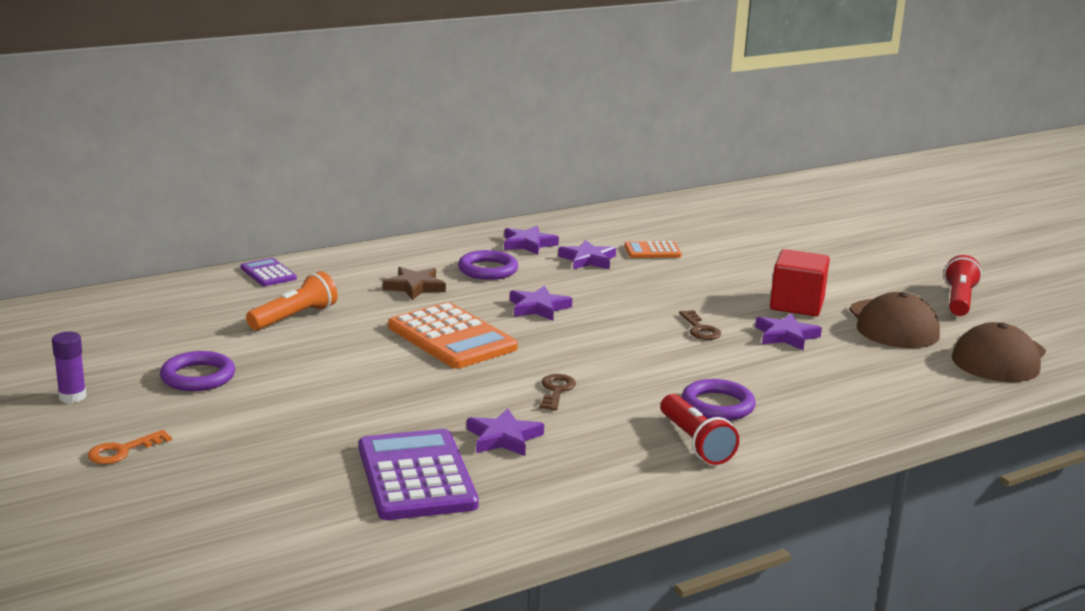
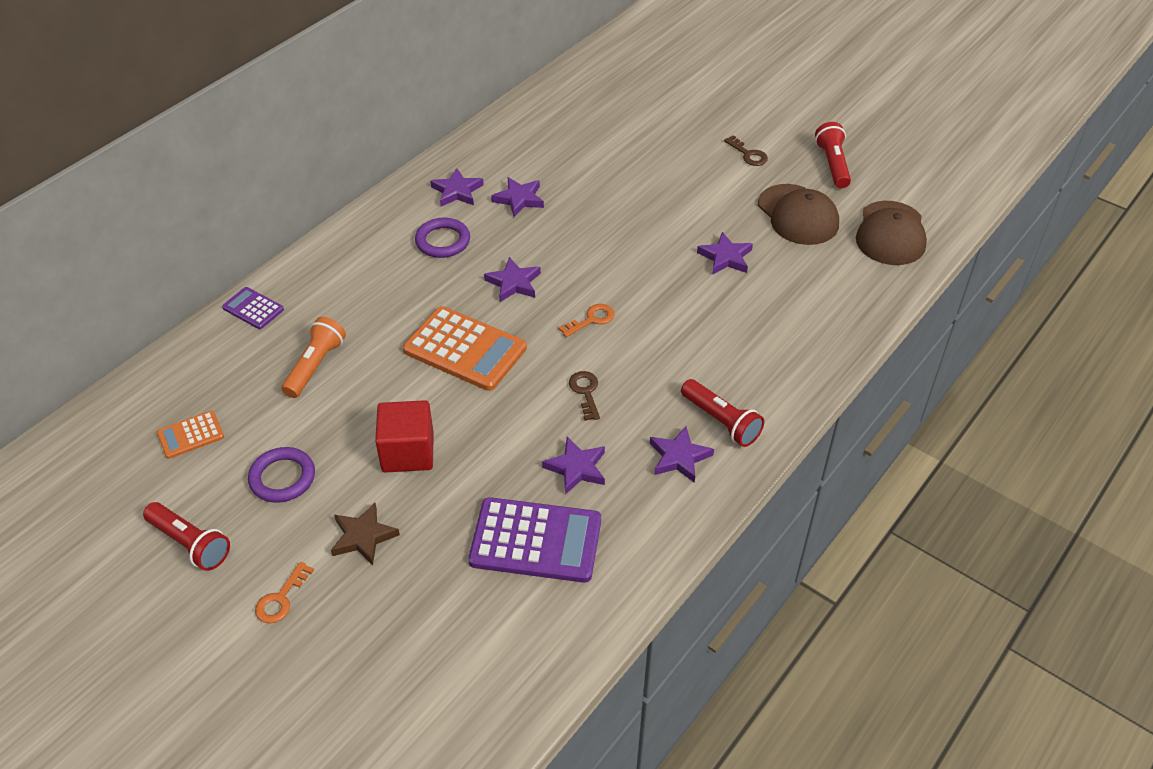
camera: 20 degrees left, 25 degrees up
(72, 396) = (190, 544): purple glue stick -> red flashlight
(415, 287) = (394, 287): brown star -> brown star (363, 536)
(416, 476) = (535, 541): purple calculator -> purple calculator turned 135 degrees clockwise
(602, 346) = (591, 319): none -> orange key
(626, 456) = (679, 457): none -> purple star
(652, 251) = (566, 169): orange calculator -> orange calculator (190, 435)
(700, 329) = (656, 270): brown key -> brown key (748, 154)
(717, 405) = (716, 368): purple ring -> none
(797, 305) = (715, 211): red cube -> red cube (408, 452)

